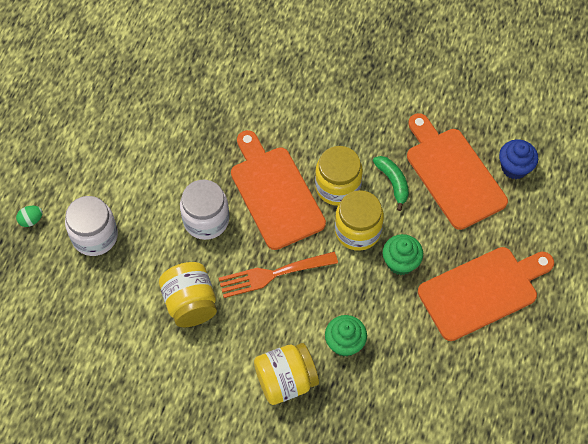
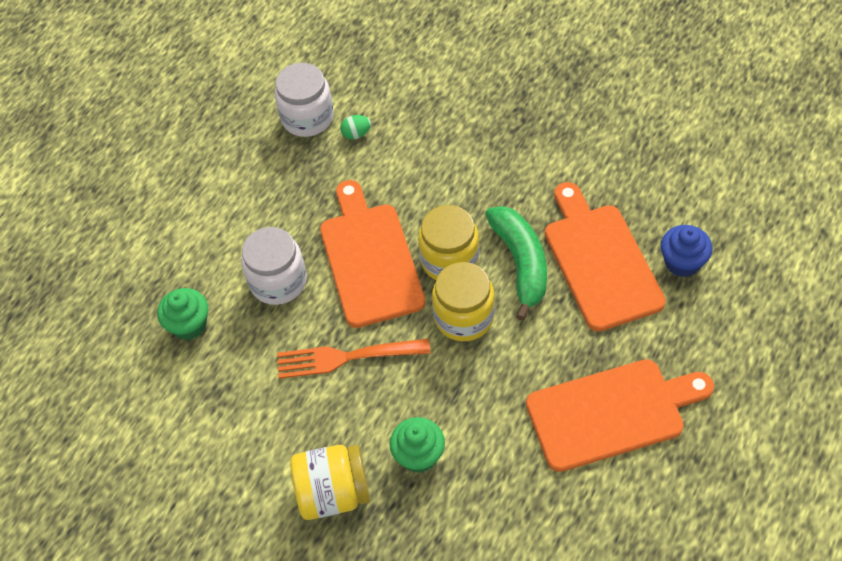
camera: 15 degrees right, 5 degrees down
(31, 220) = (71, 257): green egg -> green egg (356, 134)
(95, 236) = (140, 284): white jar -> white jar (307, 117)
(190, 303) = (236, 380): yellow jar -> none
(393, 182) = (521, 263): green banana -> green banana, size x1.62
(400, 262) = (511, 363): green cupcake -> green cupcake (189, 325)

